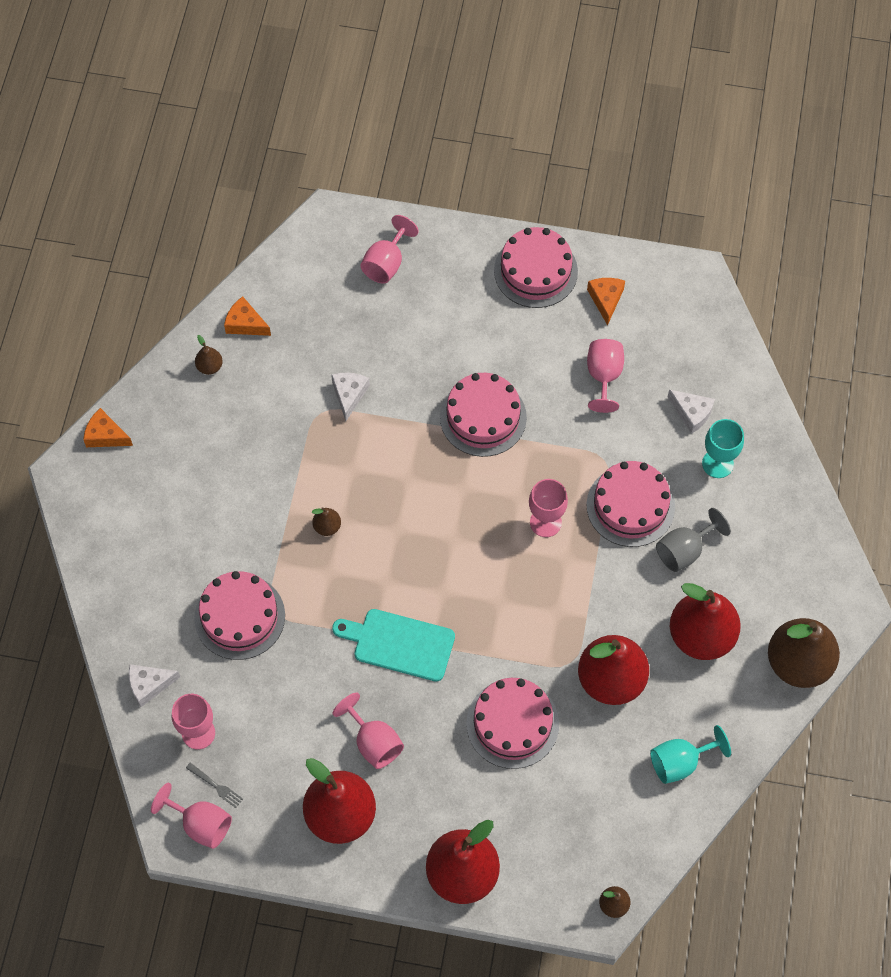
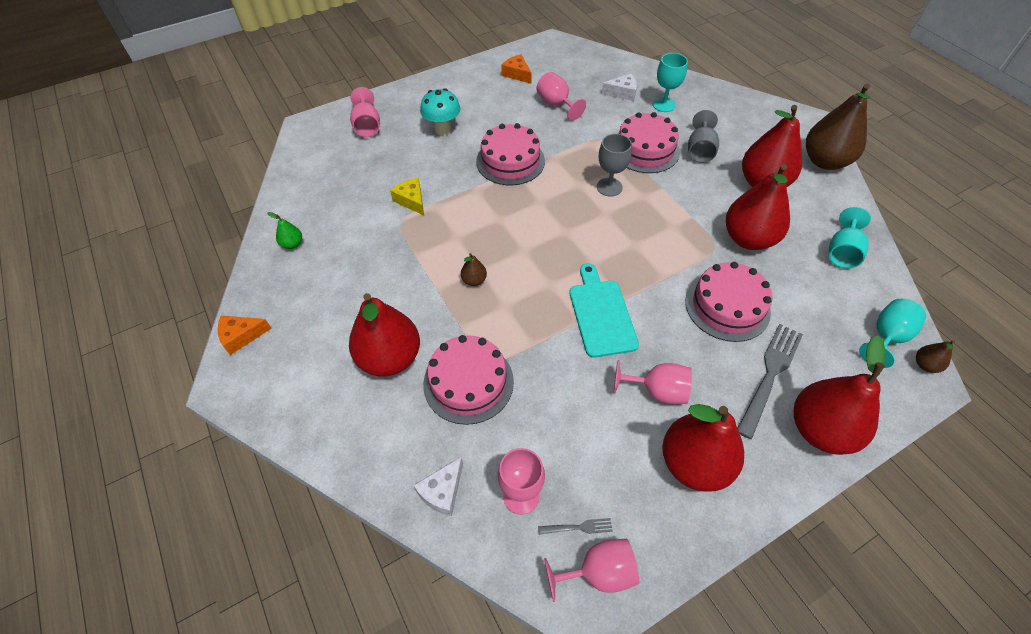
camera: 40 degrees left, 10 degrees down
(199, 547) = (390, 358): none -> red pear
(210, 367) = (292, 244): brown pear -> green pear
(245, 323) = (297, 206): orange cheese -> none
(349, 395) = (411, 200): white cheese -> yellow cheese
(399, 644) = (601, 314): turquoise cutting board -> turquoise cutting board turned 105 degrees clockwise
(455, 324) = (443, 129): none -> turquoise mushroom
(476, 805) = (770, 375): none -> grey fork
(535, 271) = (463, 83): pink cake -> none
(545, 522) = (609, 187): pink goblet -> grey goblet
(613, 859) = (886, 337): none -> turquoise goblet

